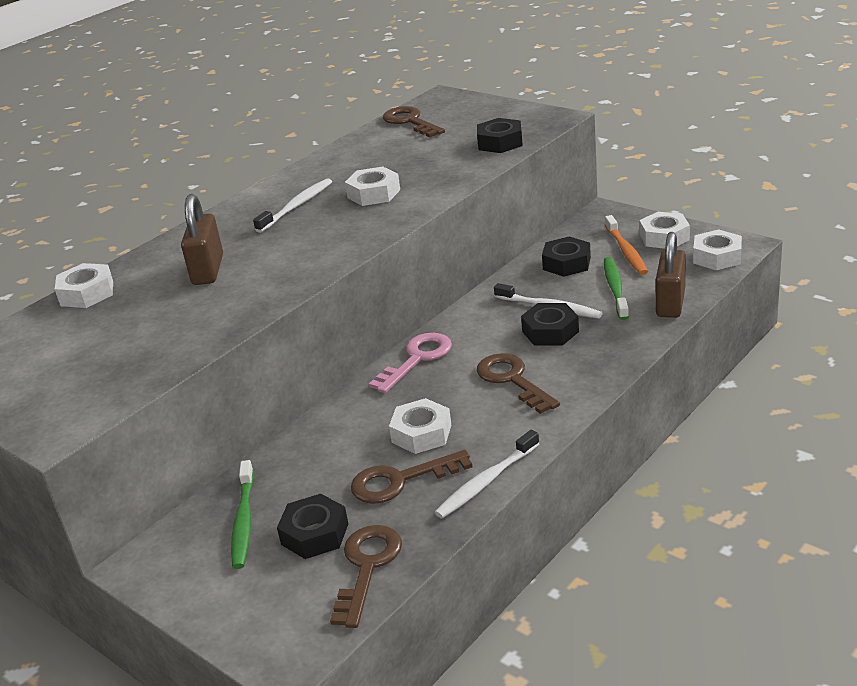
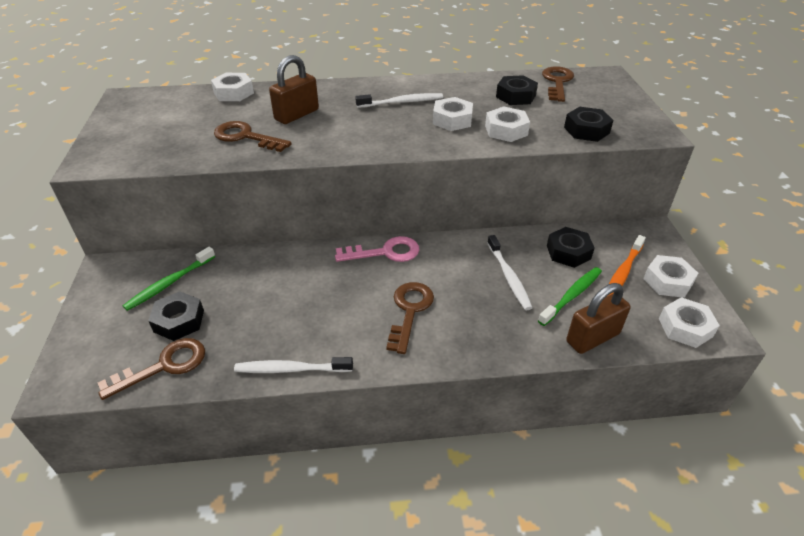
camera: 40 degrees right, 10 degrees up
(400, 480) = (258, 326): brown key -> brown key (245, 137)
(421, 433) = (313, 304): white nut -> white nut (506, 130)
(550, 331) = (483, 295): black nut -> black nut (516, 96)

